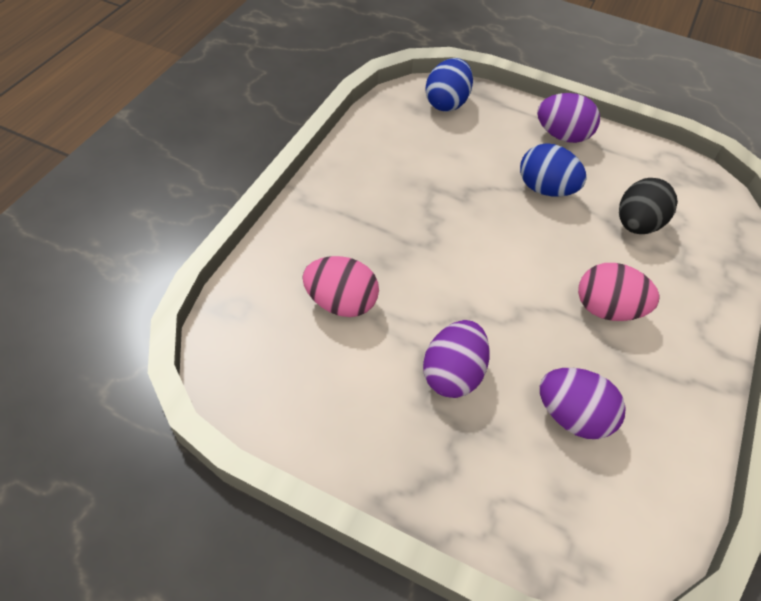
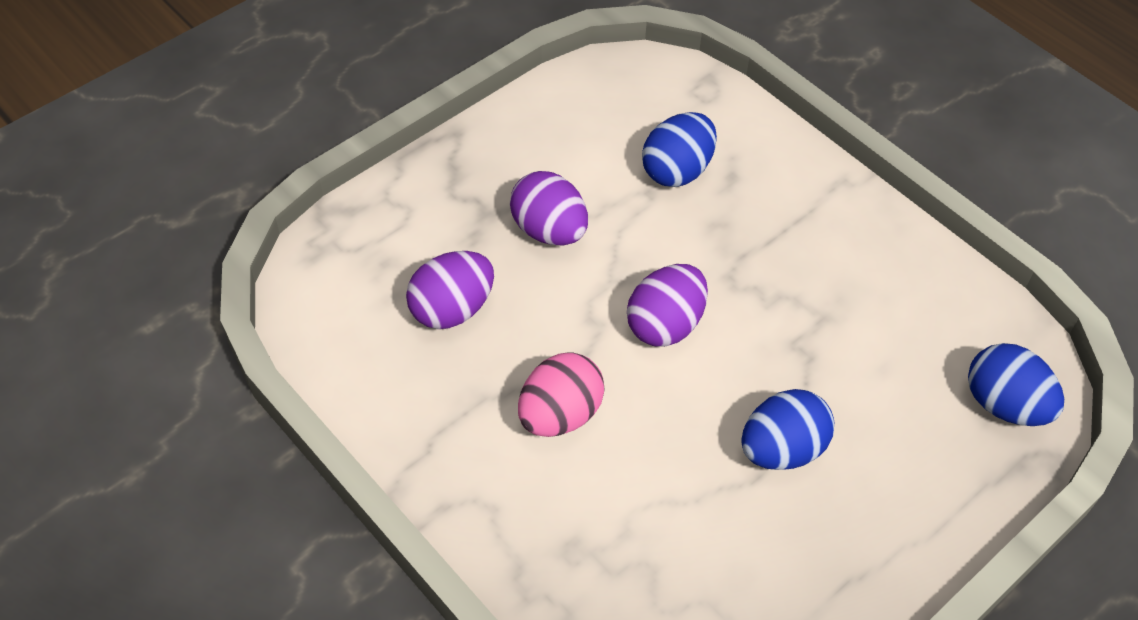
camera: 115 degrees right, 0 degrees up
(341, 302) = (677, 170): pink egg -> blue egg
(562, 135) = (890, 532): purple egg -> purple egg (665, 324)
(636, 224) = (676, 532): black egg -> none

